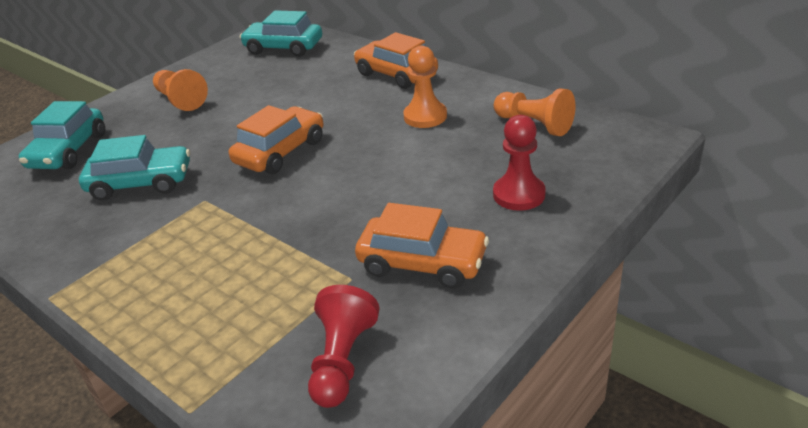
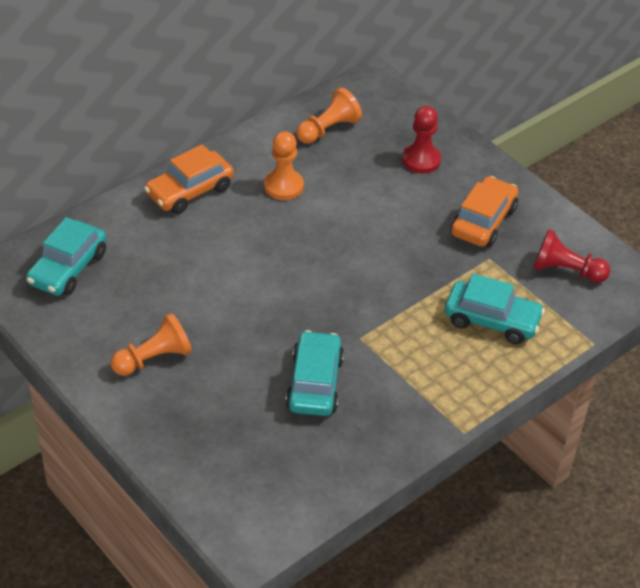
camera: 85 degrees left, 10 degrees up
(68, 151) = (224, 449): turquoise car -> turquoise car (492, 320)
(280, 152) = (301, 284): orange car -> none

